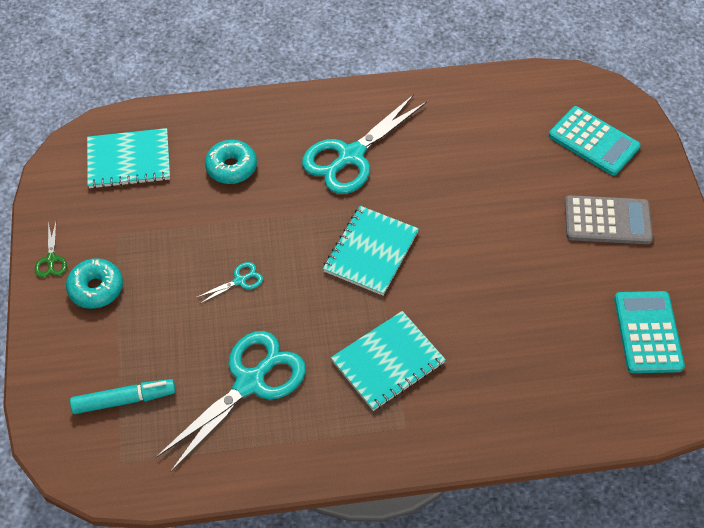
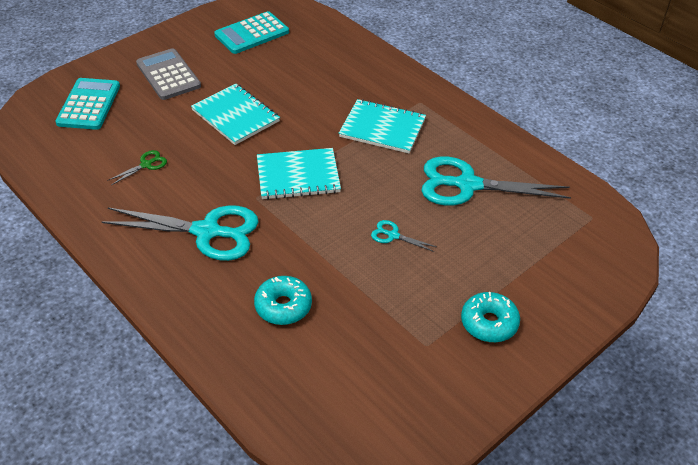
camera: 125 degrees left, 10 degrees down
(51, 259) = (496, 377): green scissors -> green scissors (146, 165)
(124, 400) = (552, 243): turquoise marker -> none
(129, 160) = (339, 393): turquoise notebook -> turquoise notebook (235, 116)

